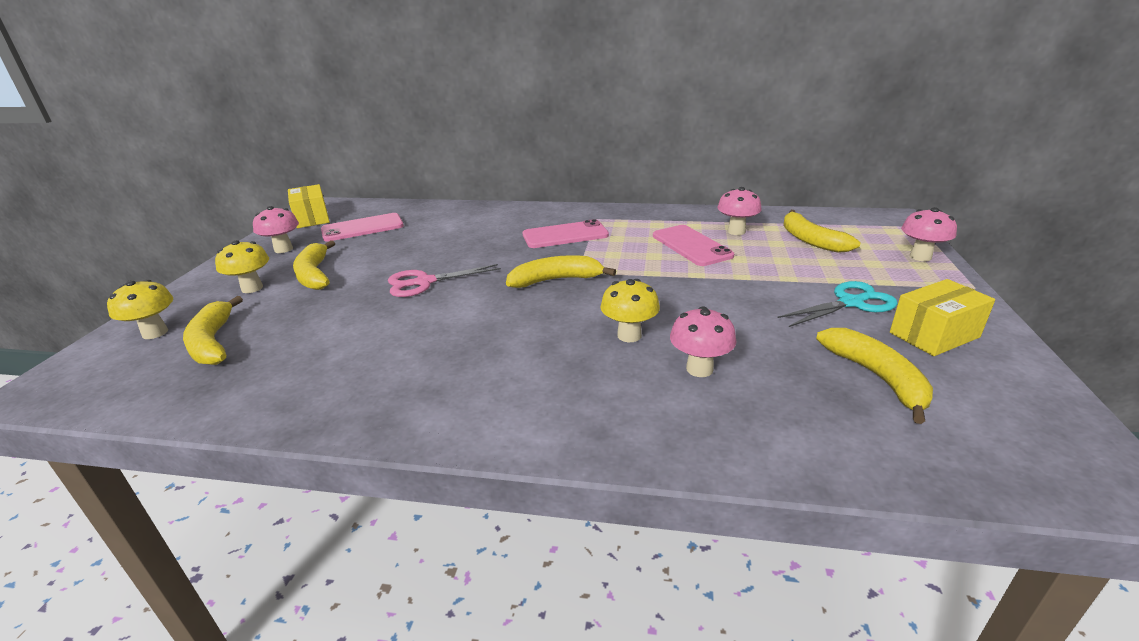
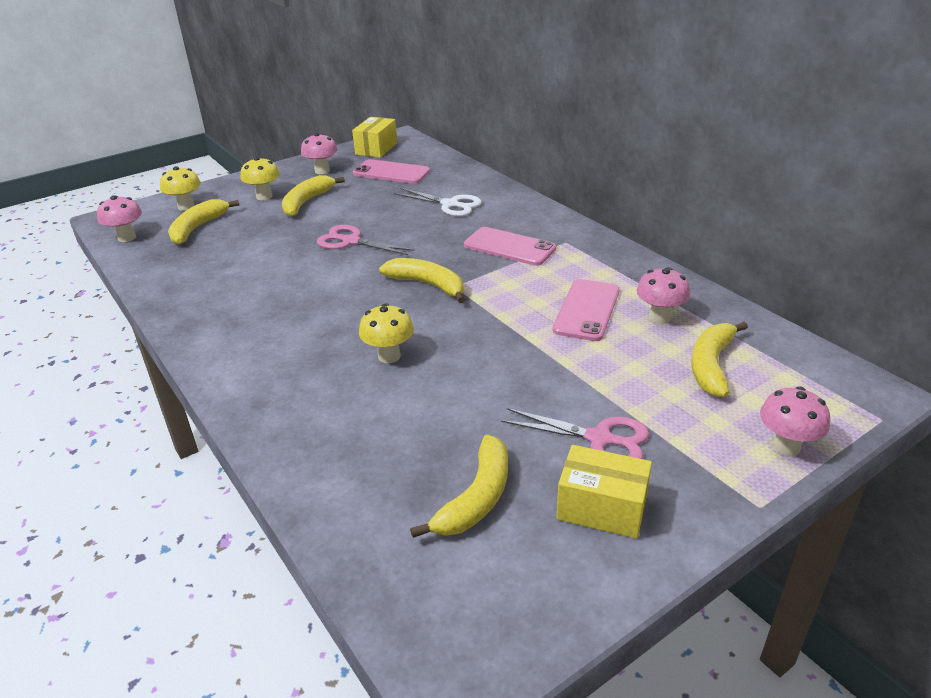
camera: 45 degrees right, 5 degrees up
(463, 229) = (450, 204): none -> white scissors
(699, 369) = (381, 407): pink mushroom -> pink mushroom (127, 238)
(850, 303) = (599, 439): turquoise scissors -> pink scissors

